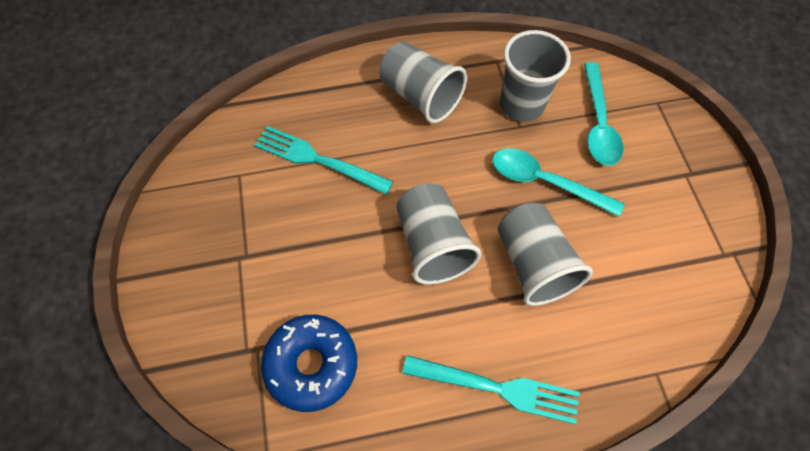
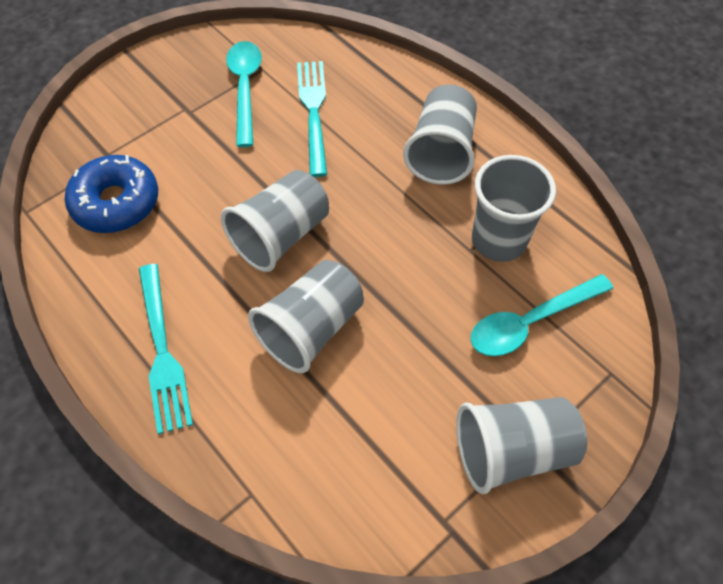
camera: 60 degrees right, 5 degrees down
(545, 182) = (416, 300): turquoise spoon -> turquoise spoon (245, 89)
(689, 187) = (512, 451): none -> grey cup

